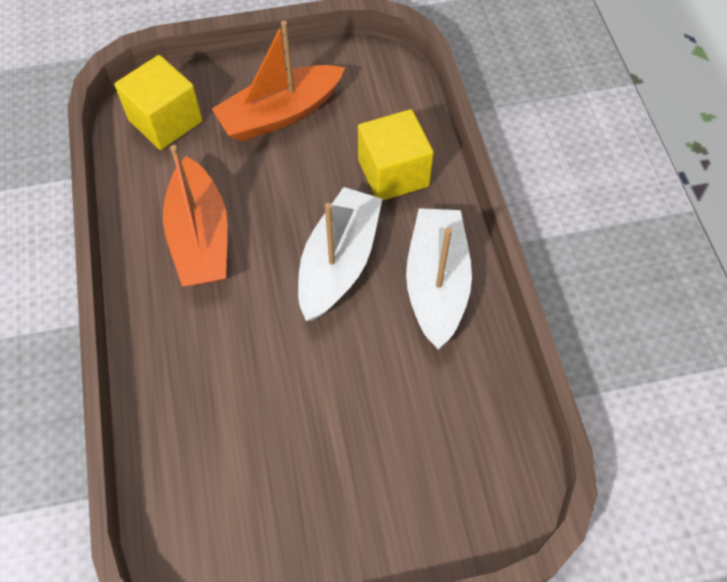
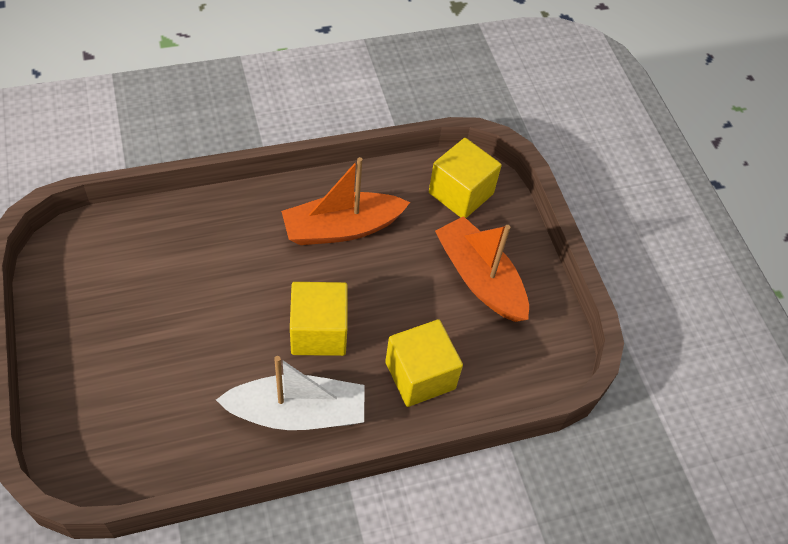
camera: 80 degrees right, 5 degrees down
(339, 263) = (319, 332): white boat -> yellow cube

